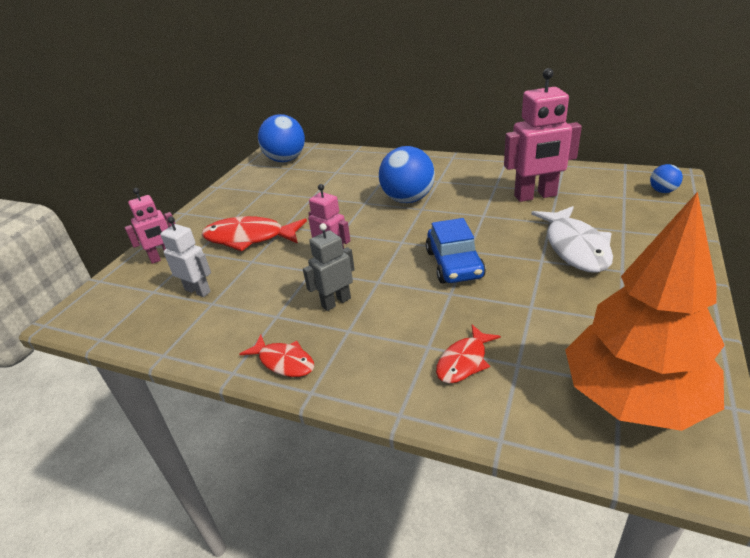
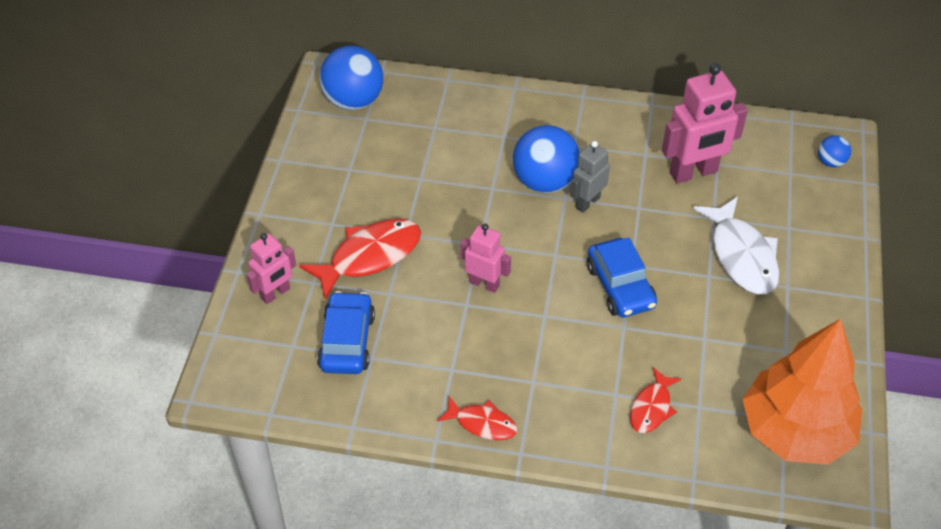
camera: 15 degrees left, 15 degrees up
(198, 291) = (347, 341): white robot -> blue car
(249, 238) = (370, 256): red fish -> red fish turned 150 degrees clockwise
(336, 302) = (509, 347): grey robot -> grey robot (587, 202)

